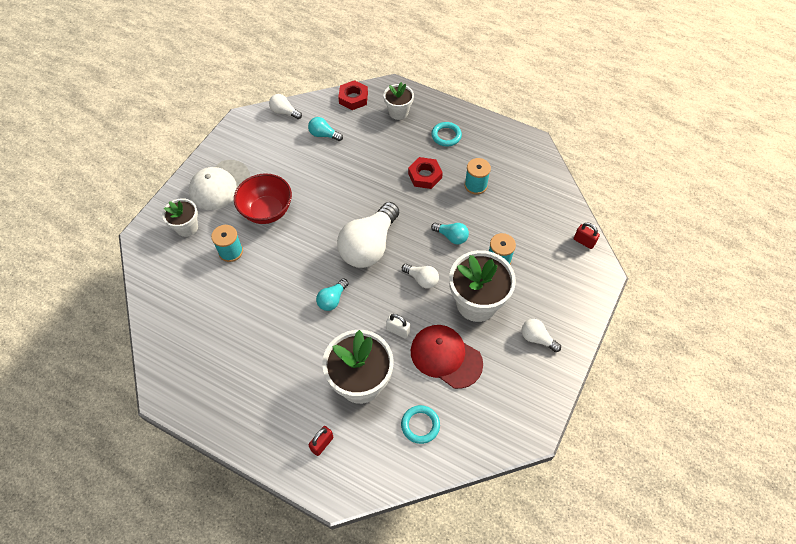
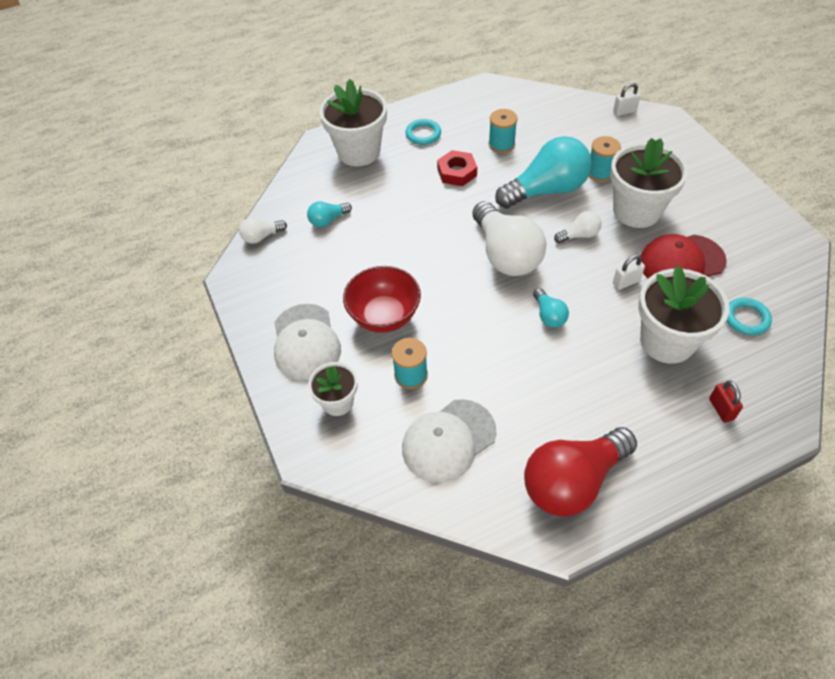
camera: 50 degrees left, 5 degrees down
(195, 298) = (448, 440): none -> white cap
(206, 381) = (572, 481): none -> red light bulb
(353, 98) = (304, 174): red nut -> none
(398, 112) = (359, 152): white flower pot -> white flower pot, size x1.76
(451, 237) = (546, 190): turquoise light bulb -> turquoise light bulb, size x2.17
(537, 338) = (704, 191): white light bulb -> none
(584, 241) = (624, 111): red padlock -> white padlock

